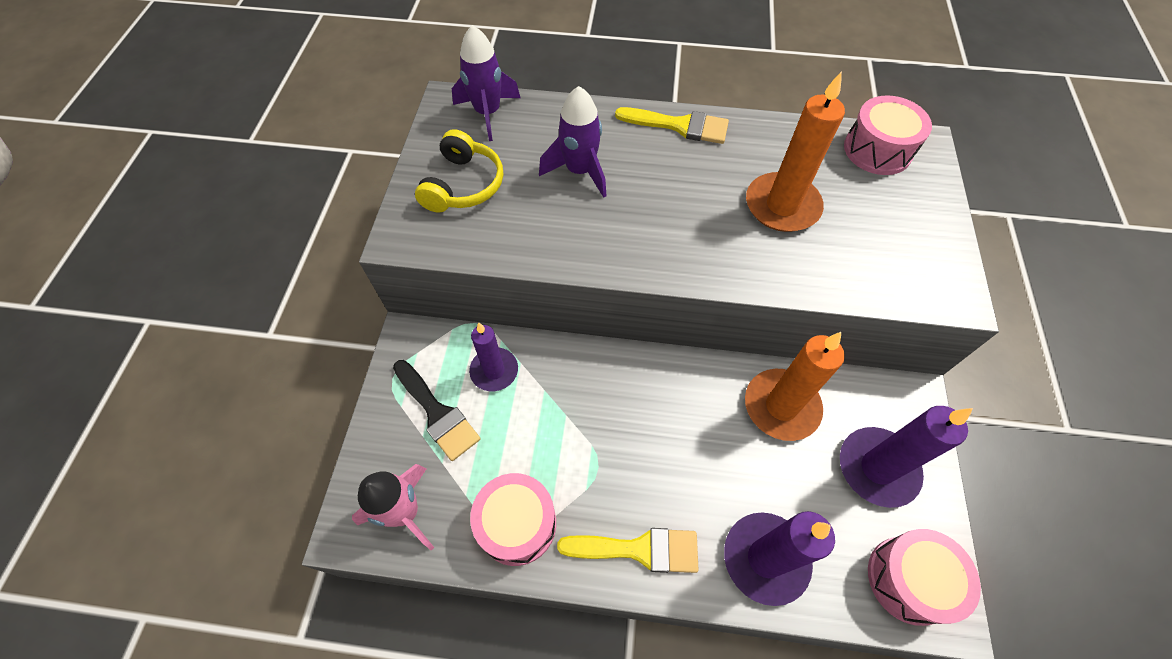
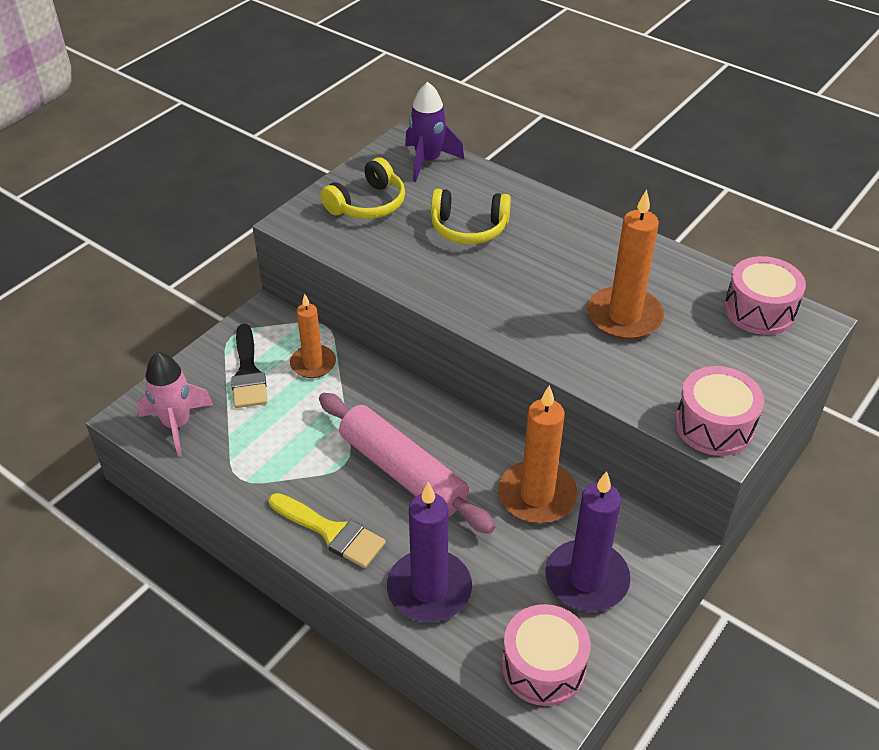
camera: 30 degrees right, 15 degrees down
(494, 371) = (313, 364): purple candle -> orange candle
(517, 524) = (252, 471): pink drum -> pink drum (714, 425)
(579, 171) = (469, 228): purple rocket -> yellow headphones
(655, 445) = (402, 472): none -> pink rolling pin
(679, 126) = (585, 226): yellow brush -> none

